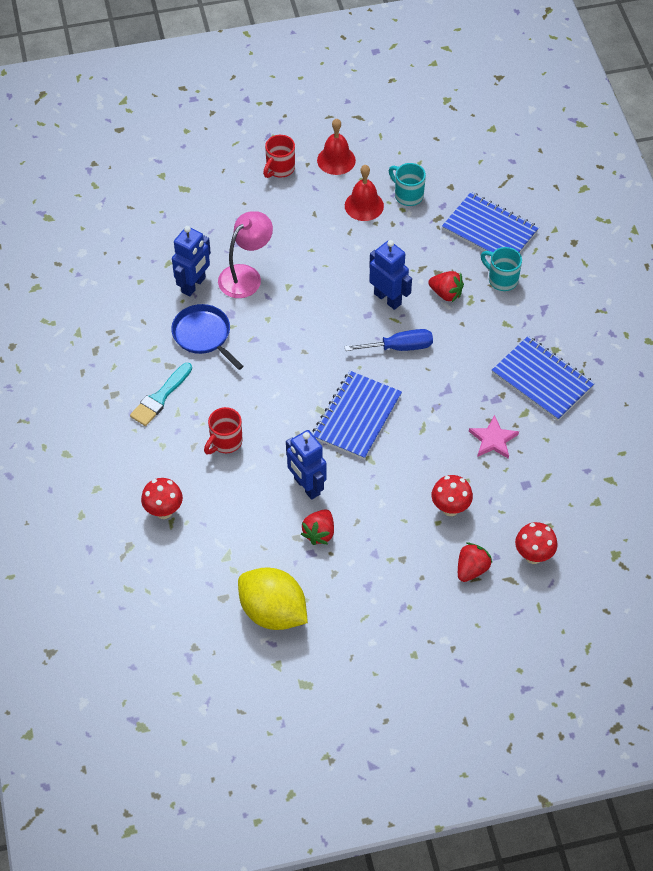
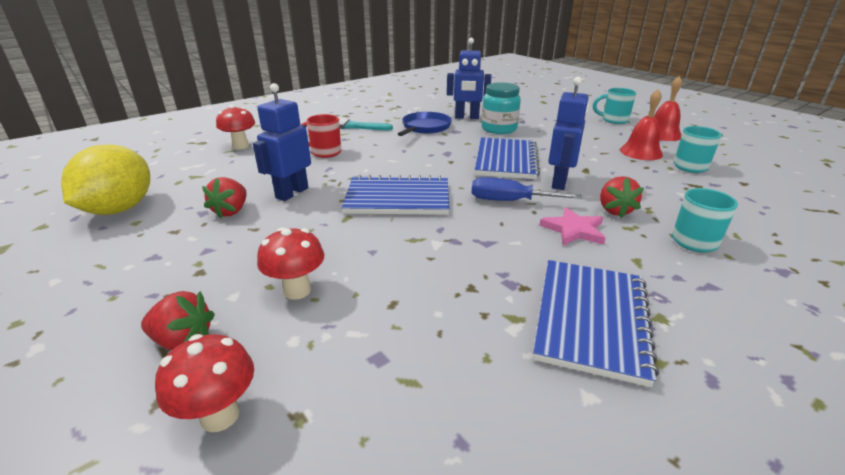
camera: 65 degrees right, 25 degrees down
(246, 275) = (499, 129): pink lamp -> turquoise jar
(280, 169) = (613, 120): red mug -> turquoise mug
(319, 533) = (231, 211): red strawberry -> red strawberry turned 75 degrees counterclockwise
(399, 347) = (510, 201): blue screwdriver -> blue screwdriver turned 135 degrees clockwise
(490, 230) = (741, 216): blue notebook -> blue notebook (506, 160)
(493, 440) = (440, 299): pink star -> pink star (573, 230)

